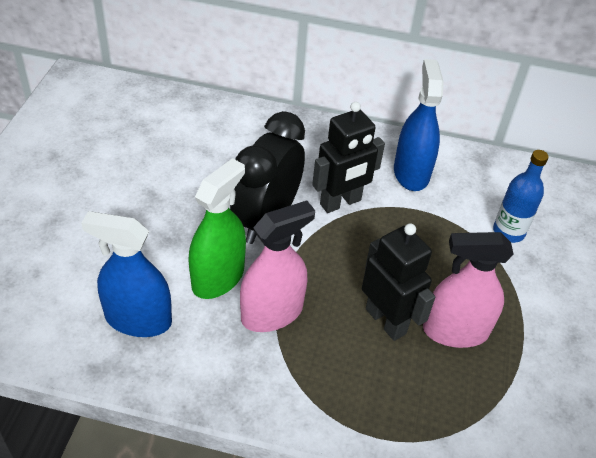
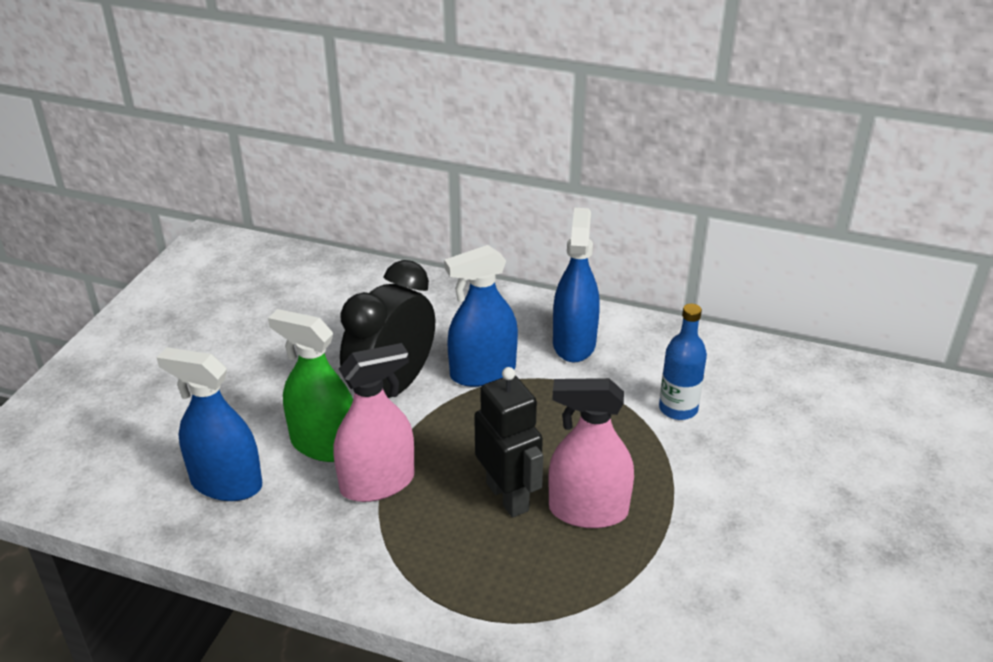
camera: 10 degrees right, 10 degrees down
(218, 277) = (324, 445): green spray bottle -> green spray bottle turned 105 degrees counterclockwise
(340, 202) = (483, 372): black robot -> blue spray bottle

